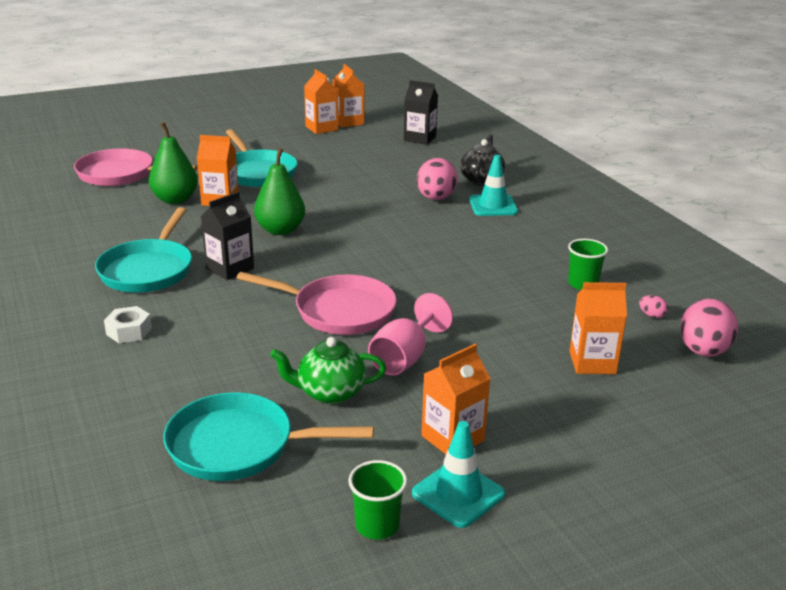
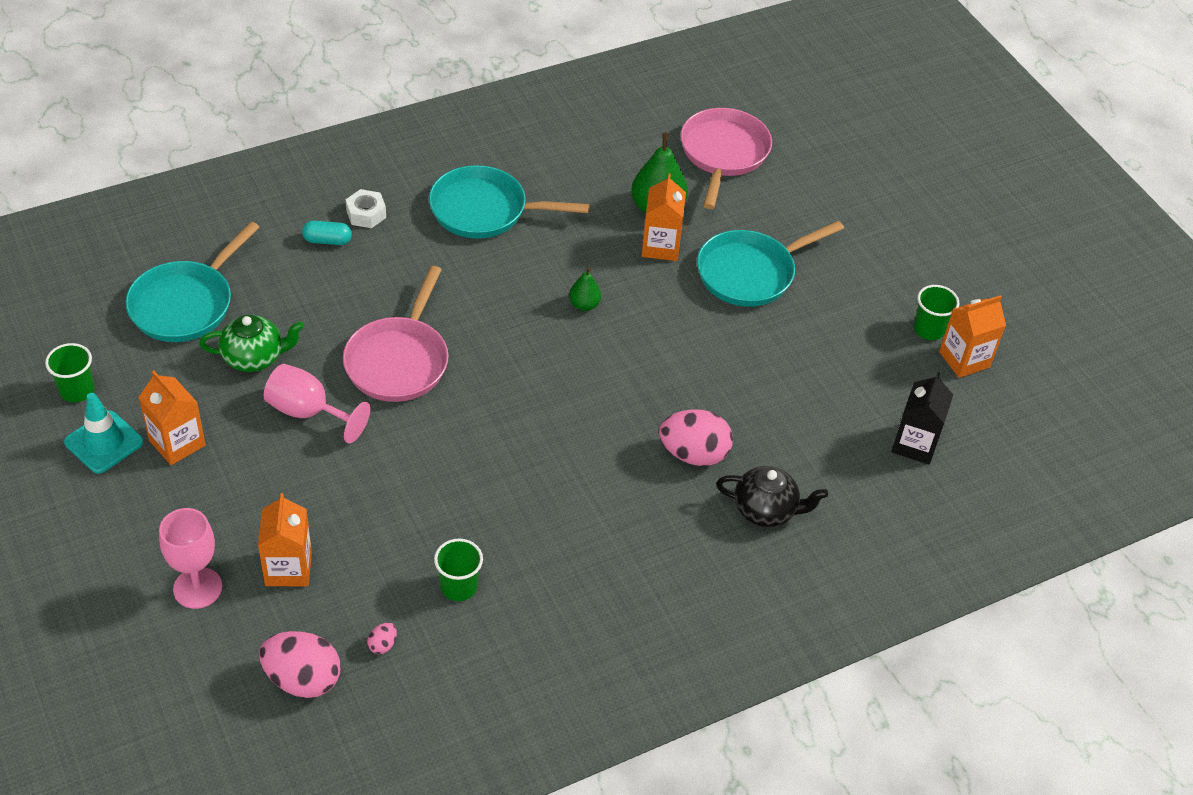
camera: 85 degrees right, 20 degrees up
(162, 353) = (327, 240): none -> turquoise capsule
(230, 268) = (489, 270): black carton -> none
(239, 446) = (186, 304): turquoise pan -> turquoise pan turned 150 degrees counterclockwise
(280, 230) = (584, 305): green pear -> green pear, size x0.54
(321, 128) = (929, 329): orange carton -> green cup
(329, 393) = (254, 358): green teapot -> green teapot turned 90 degrees clockwise
(493, 206) = (677, 516): turquoise traffic cone -> none
(633, 413) = (197, 588): none -> pink goblet

